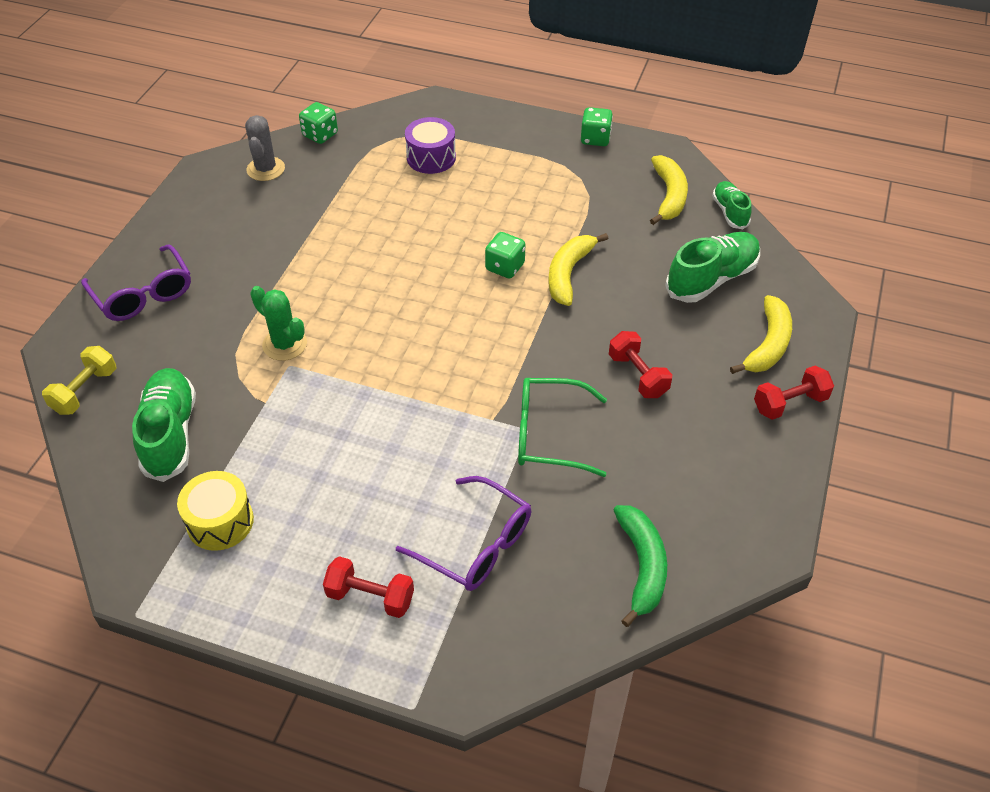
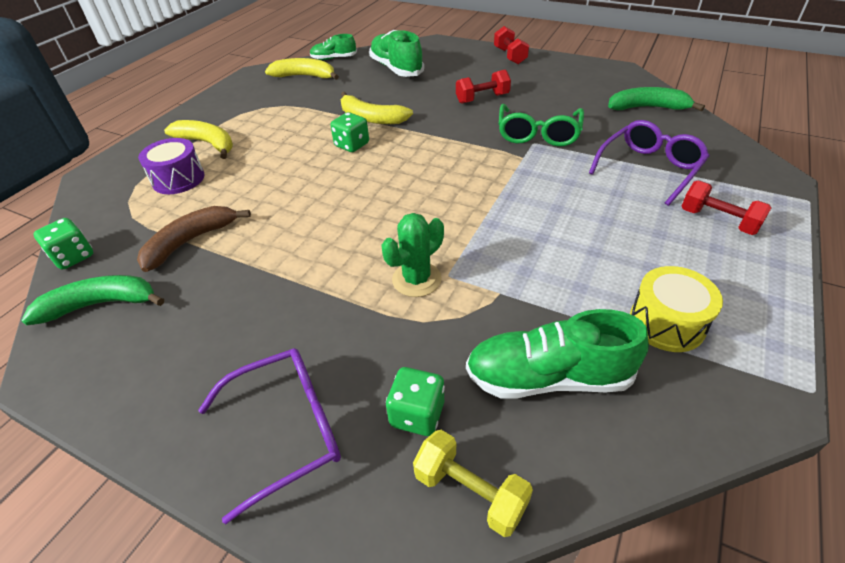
camera: 80 degrees left, 5 degrees down
(265, 169) = (101, 304): grey cactus -> green banana
(338, 193) = (191, 241): none -> brown banana
(370, 597) = (718, 221): red dumbbell -> red dumbbell turned 75 degrees counterclockwise
(595, 139) = (218, 99): green dice -> green dice (417, 414)
(768, 345) = (460, 58): yellow banana -> yellow banana (207, 144)

